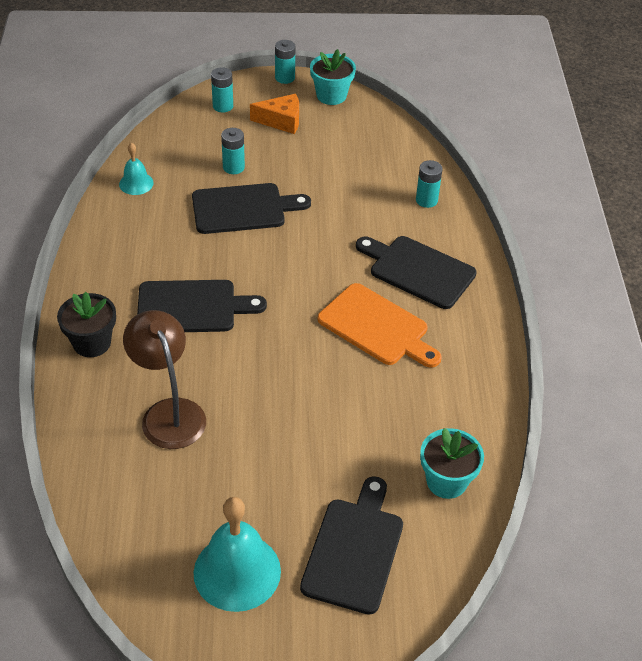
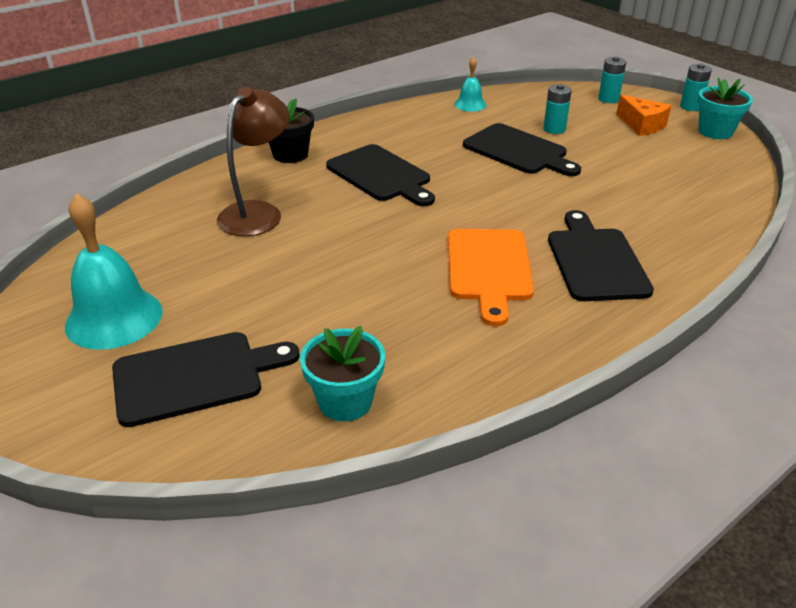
camera: 55 degrees right, 10 degrees down
(426, 200) = (691, 227): turquoise battery -> none

